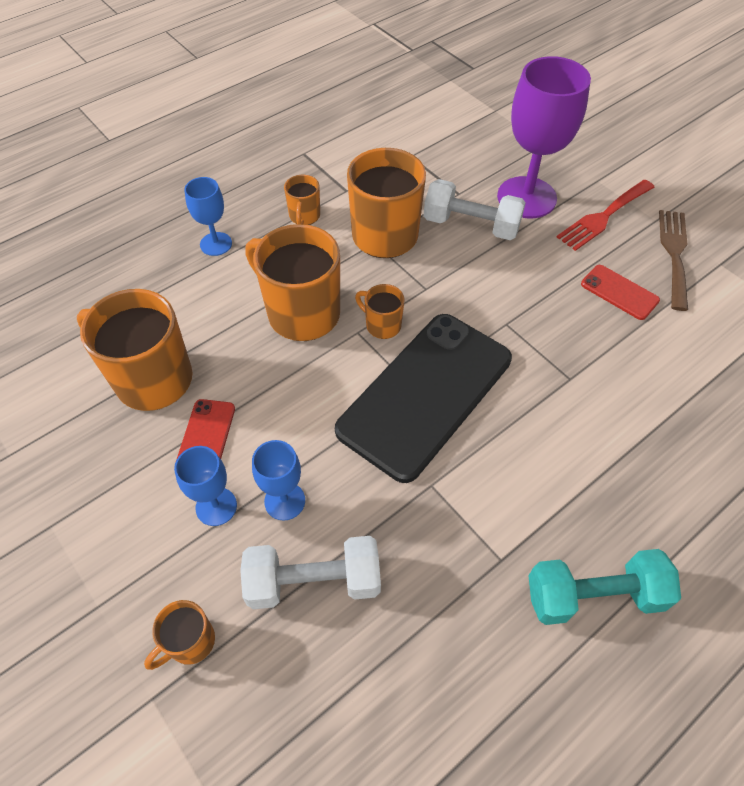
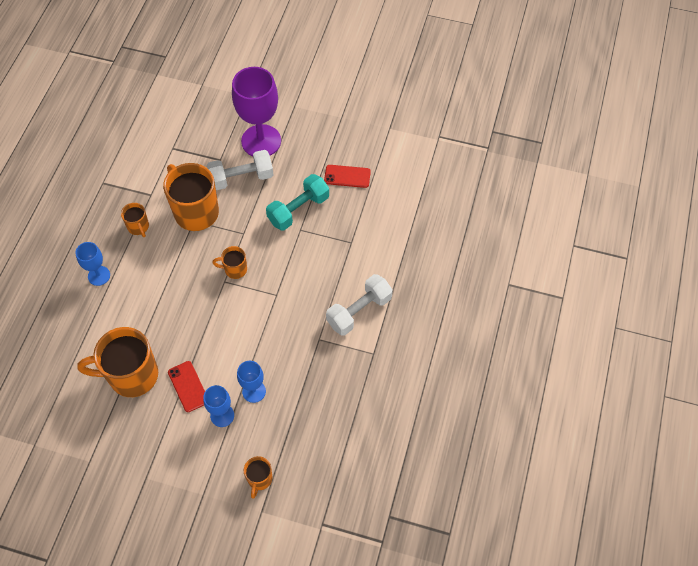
camera: 35 degrees left, 5 degrees up
(301, 313) = (185, 289): orange mug -> none
(314, 581) = (296, 418): white dumbbell -> white dumbbell (359, 311)
(425, 394) = (284, 294): black phone -> none
(594, 595) = (422, 343): turquoise dumbbell -> turquoise dumbbell (298, 210)
(603, 217) = (311, 131): red fork -> none
(674, 254) = (362, 135): brown fork -> none

